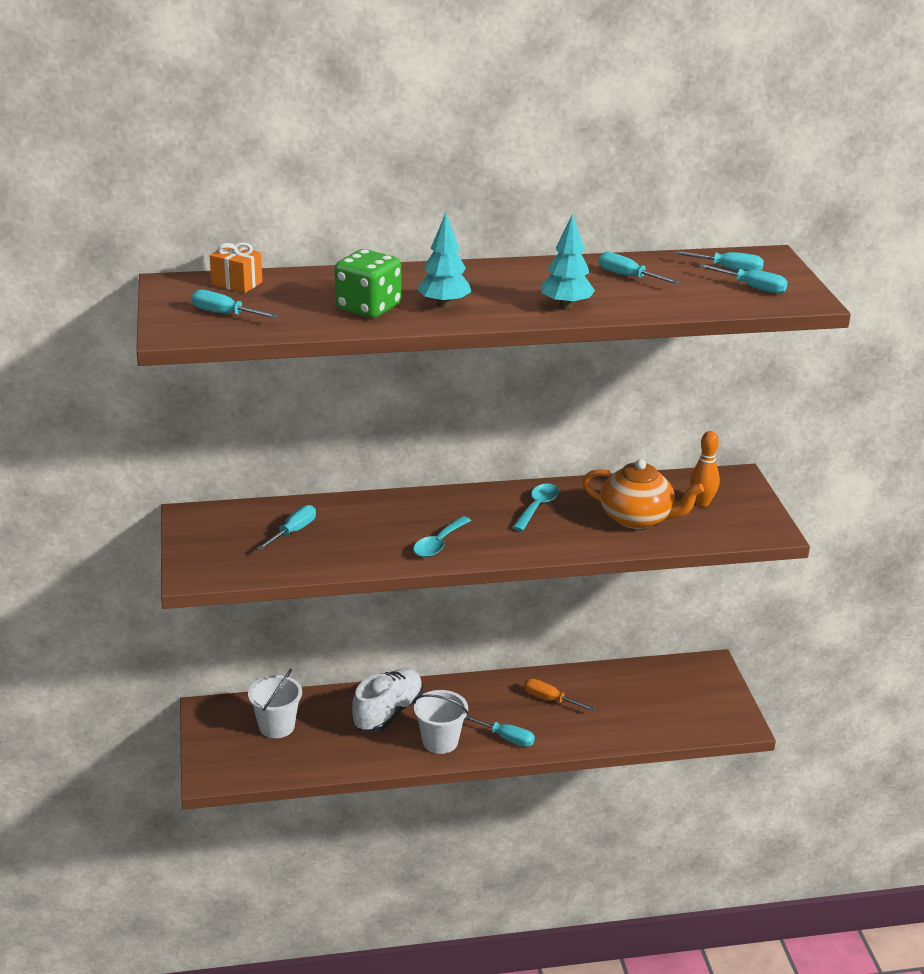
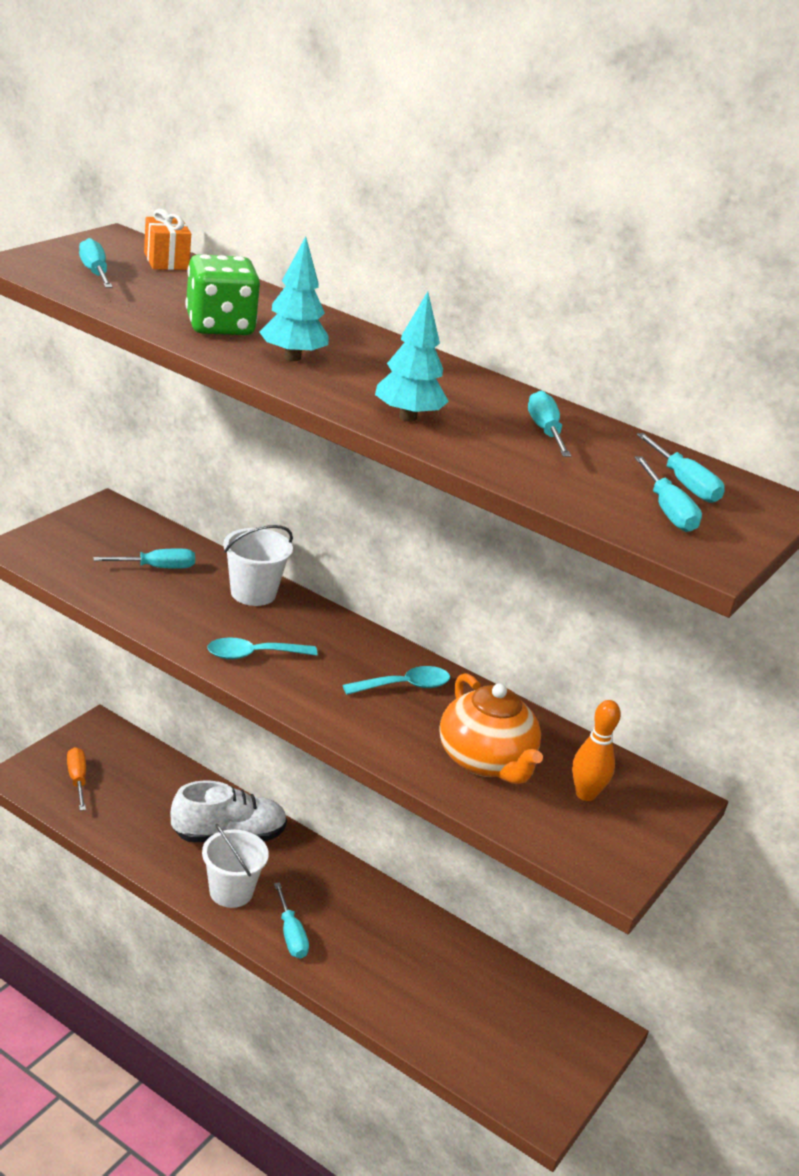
camera: 40 degrees right, 0 degrees up
(276, 726) = (128, 778): white bucket -> white bucket (253, 593)
(549, 699) = (385, 933): orange screwdriver -> orange screwdriver (77, 779)

